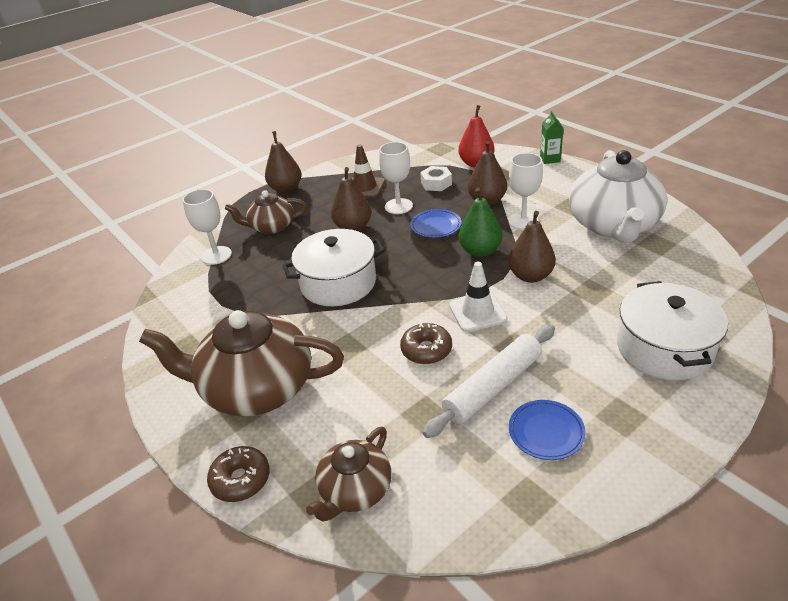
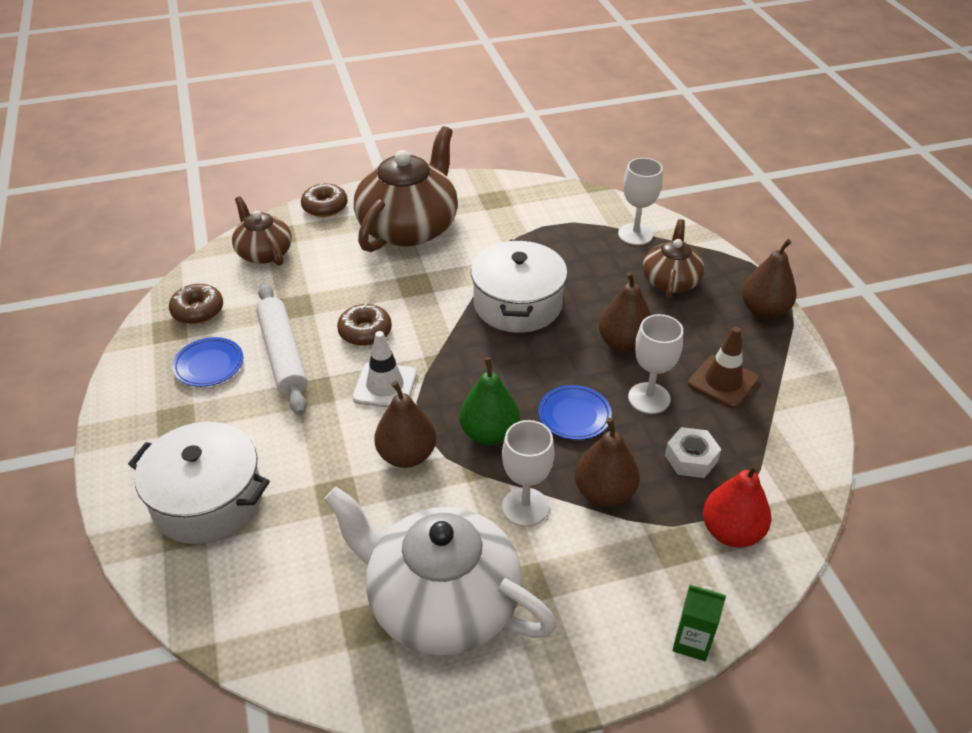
camera: 110 degrees right, 5 degrees up
(485, 492) = (198, 311): none -> brown donut

